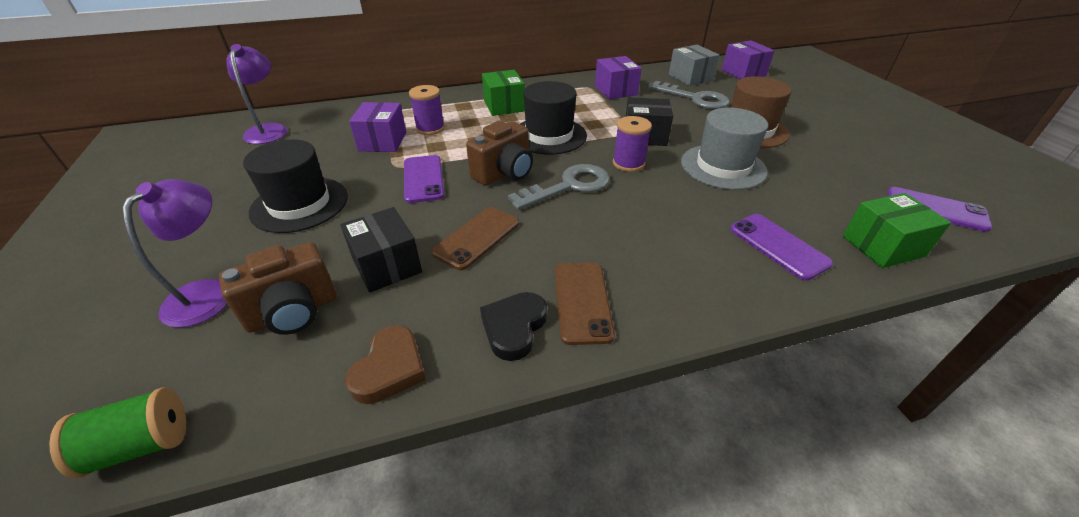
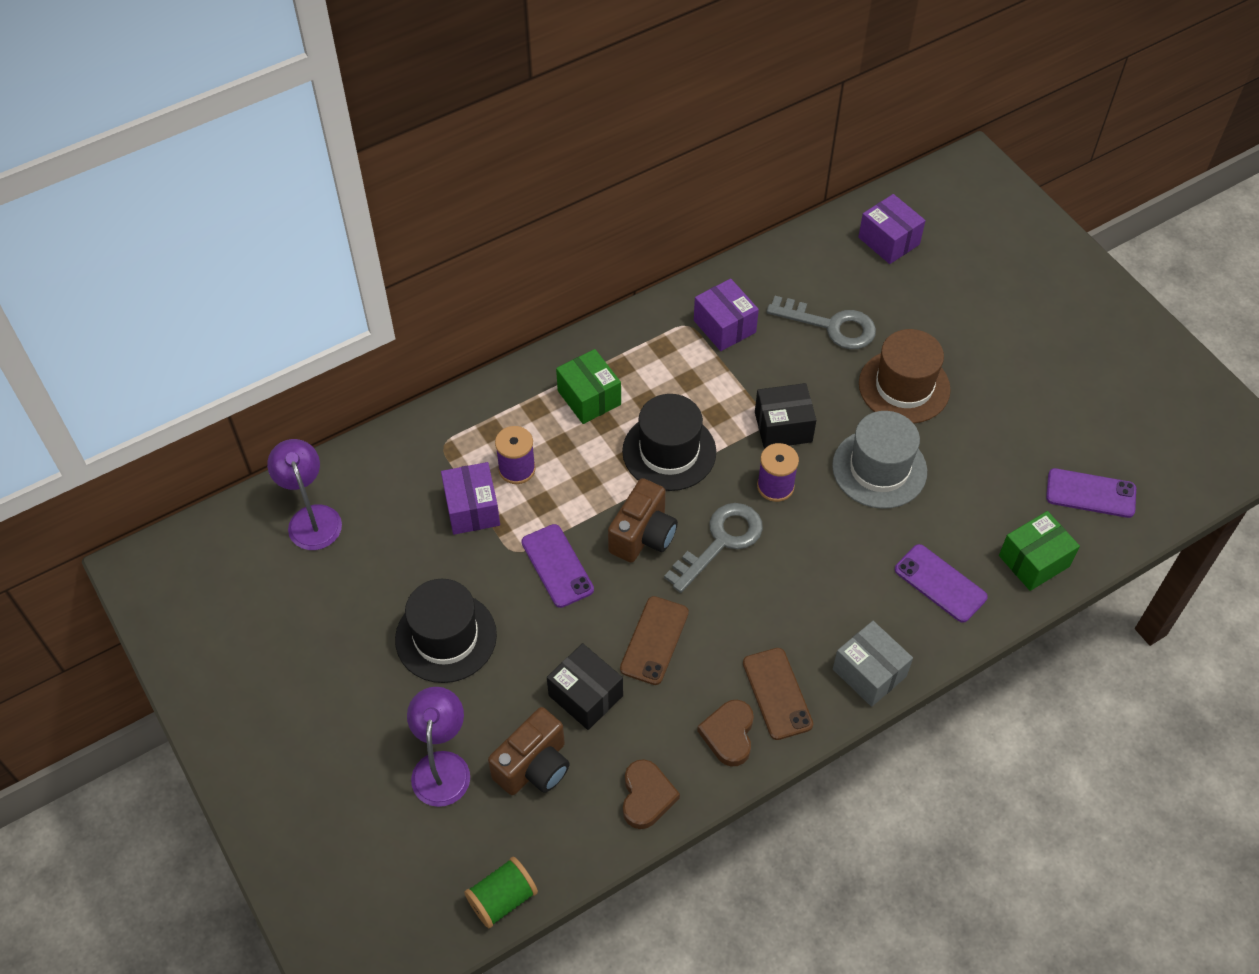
camera: 15 degrees left, 15 degrees up
(514, 327) = (729, 734): black heart -> brown heart
(690, 77) = (818, 270): grey box -> grey box (869, 673)

